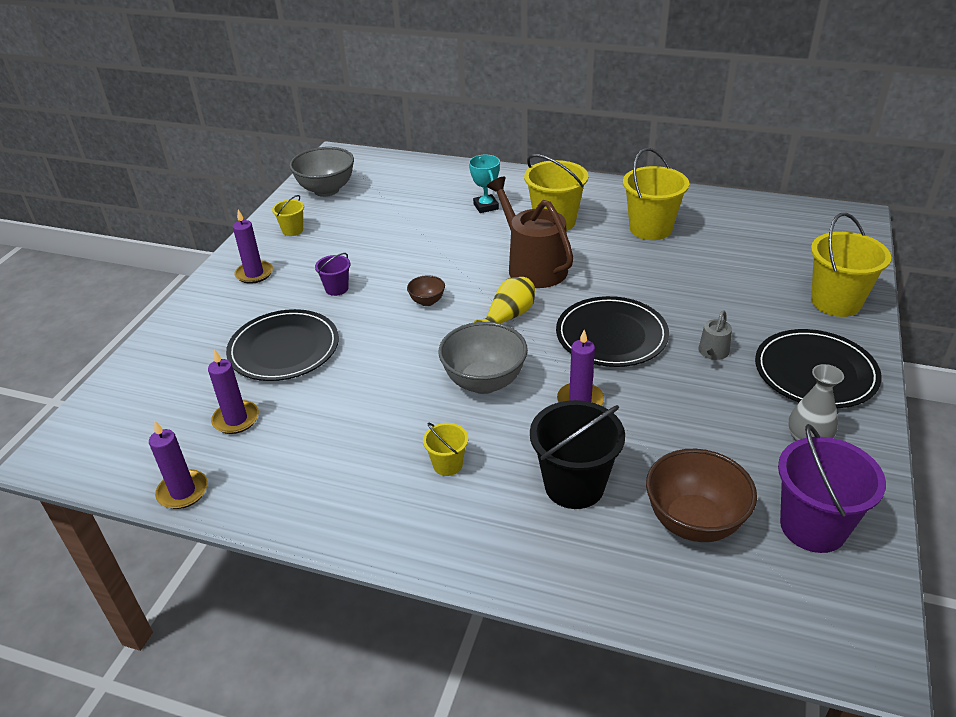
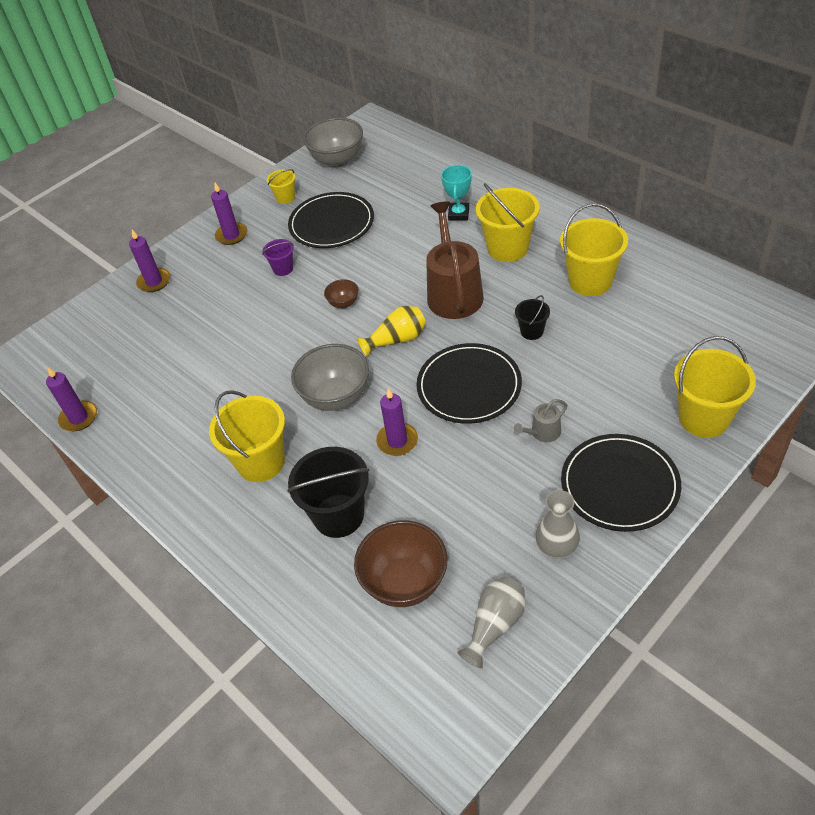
camera: 30 degrees right, 10 degrees up
(236, 419) = (144, 369): purple candle -> purple candle (154, 282)
(284, 349) = (211, 316): black plate -> black plate (331, 223)
(447, 464) = (261, 462): yellow bucket -> yellow bucket, size x1.95
(632, 278) = (532, 331): none -> black bucket
(813, 527) = (495, 625): purple bucket -> grey vase

